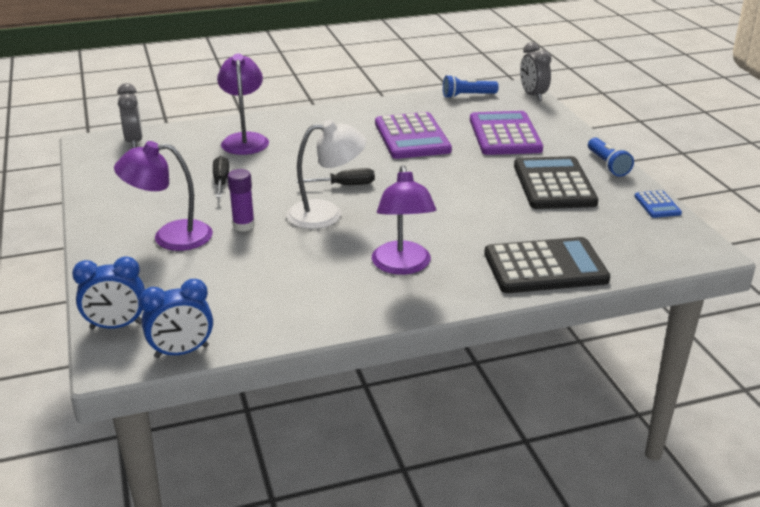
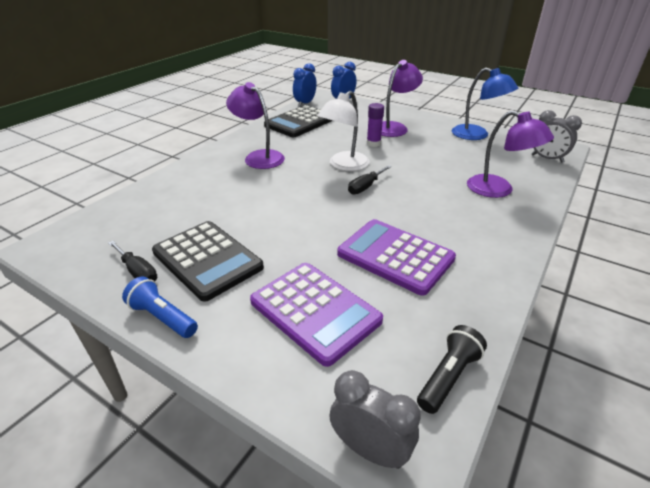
camera: 140 degrees right, 5 degrees up
(118, 186) = (477, 135): none -> blue lamp
(221, 181) = (439, 158): black screwdriver -> black screwdriver (138, 272)
(467, 96) = (448, 376): blue flashlight -> black flashlight
(545, 267) = (170, 187): black calculator -> black calculator (300, 122)
(657, 205) = (90, 280): blue calculator -> none

